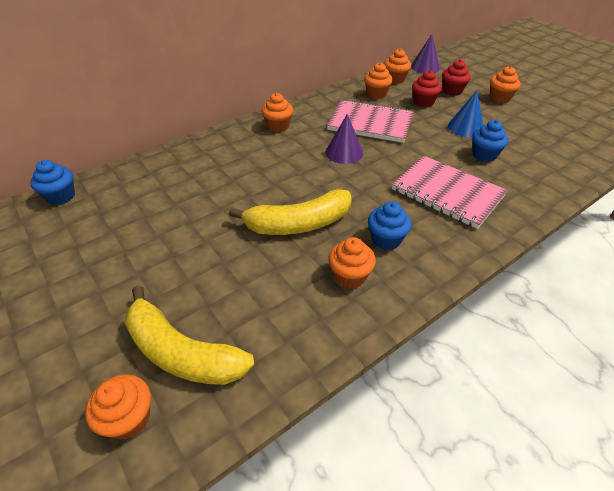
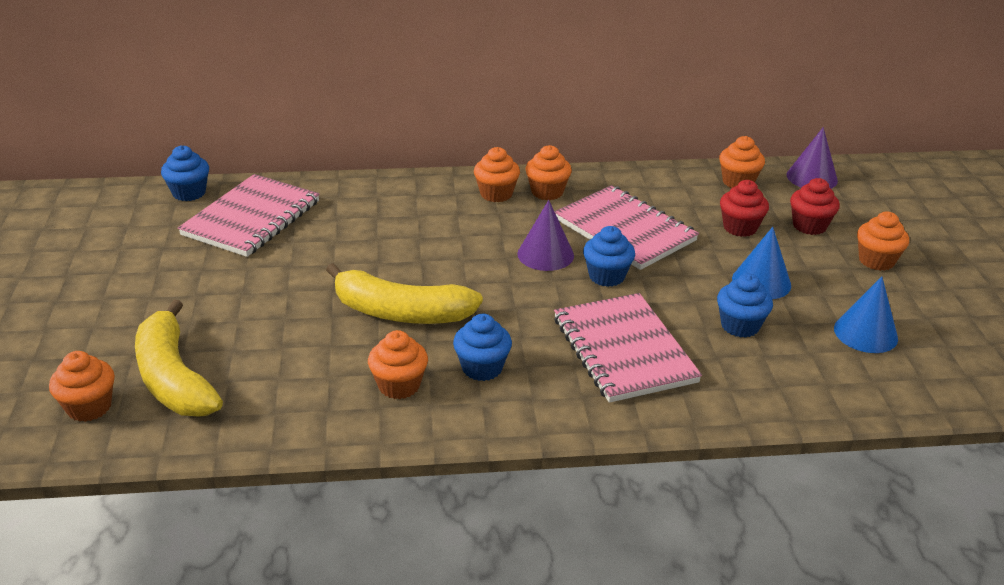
camera: 30 degrees right, 10 degrees down
(129, 198) = (251, 218): none -> pink notebook
(376, 94) = (682, 194): orange cupcake -> orange cupcake (547, 192)
(390, 153) = (606, 276): none -> blue cupcake
(539, 136) = (865, 333): none -> blue cone

